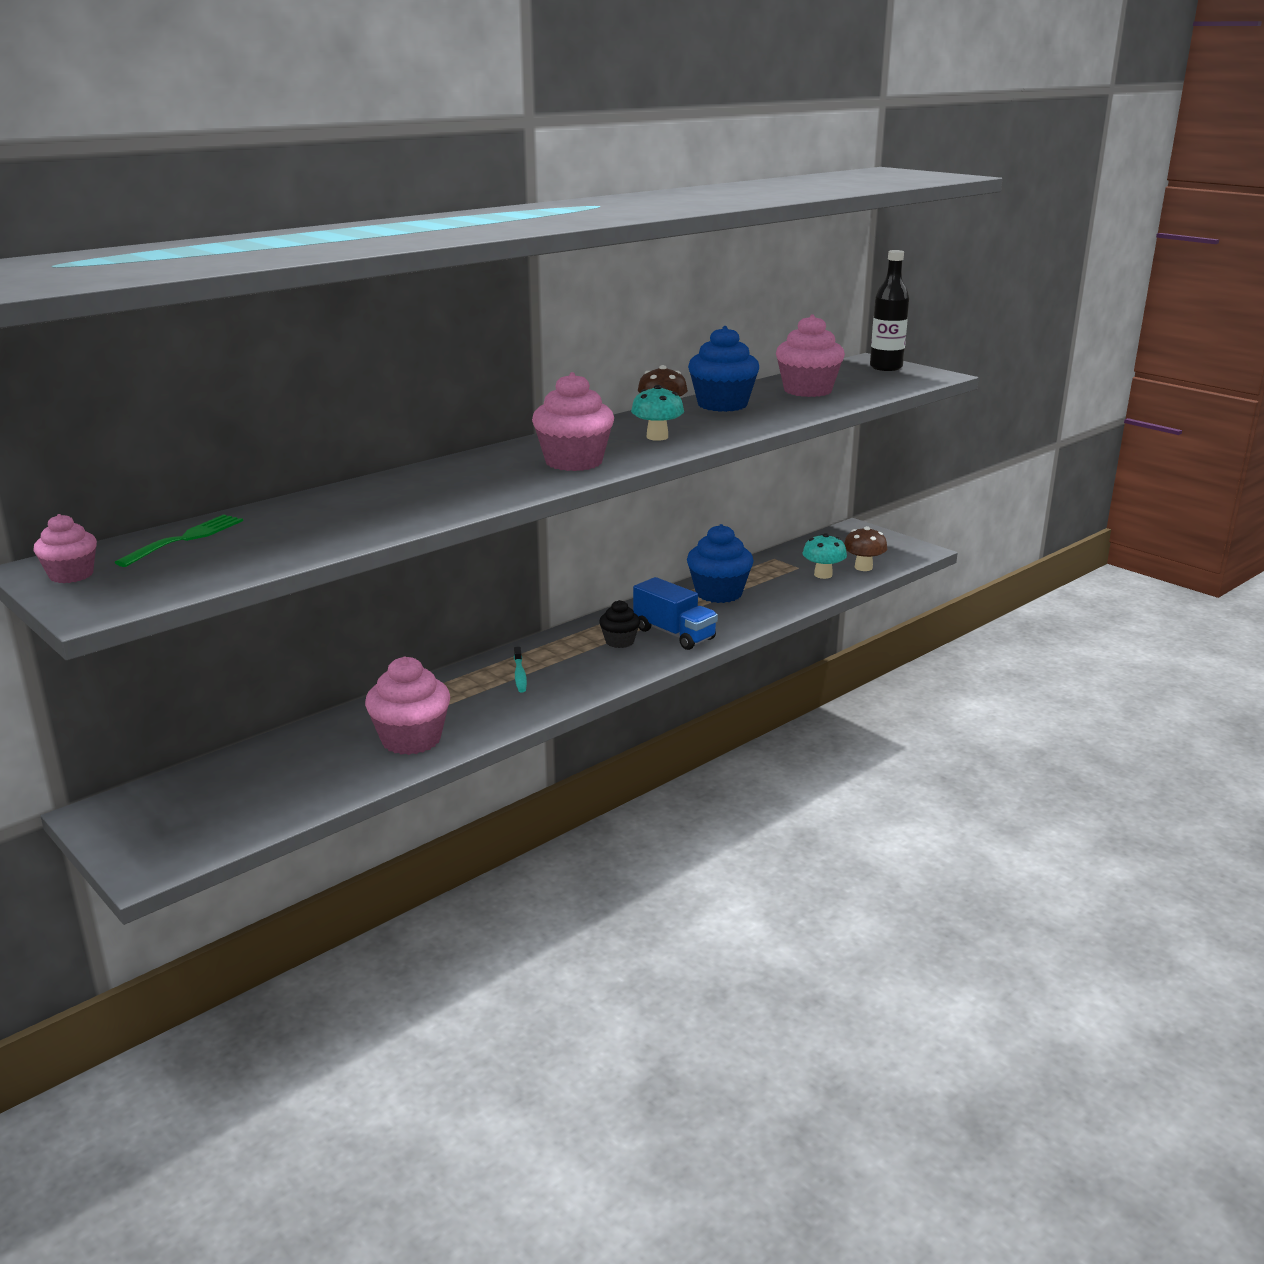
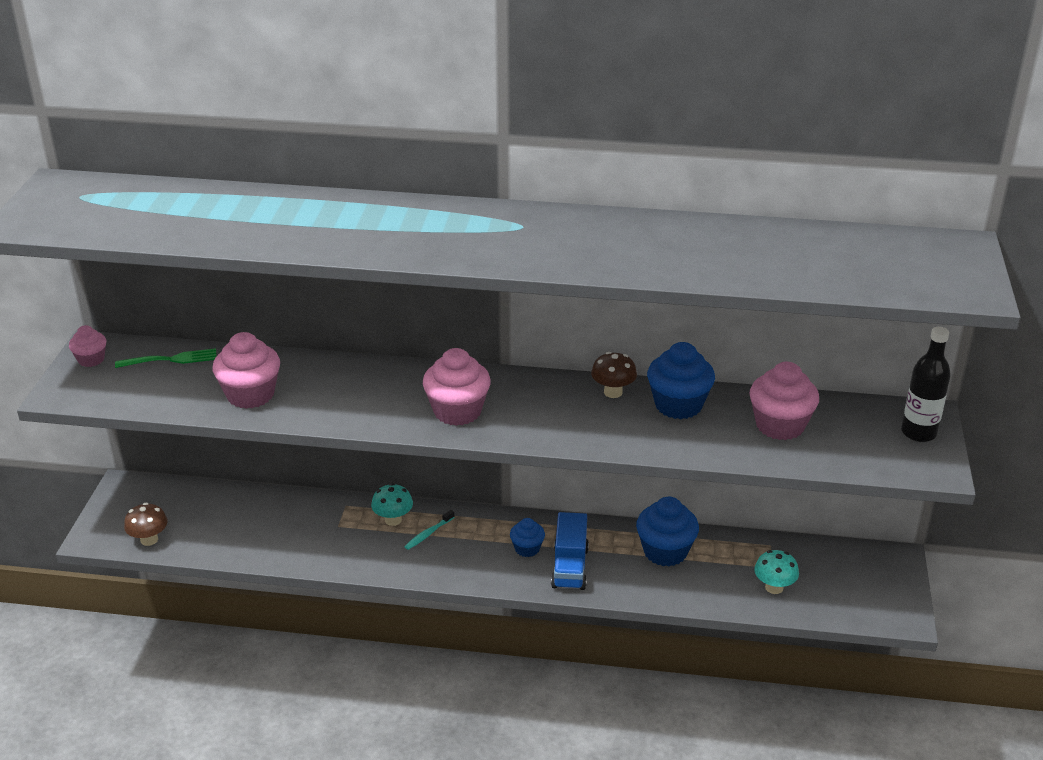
camera: 50 degrees right, 10 degrees up
(411, 739) = (302, 541): pink cupcake -> pink cupcake (250, 395)
(619, 641) = (527, 548): black cupcake -> blue cupcake
(657, 437) = (557, 416): turquoise mushroom -> turquoise mushroom (393, 520)
(863, 567) = (820, 602): brown mushroom -> brown mushroom (149, 539)

